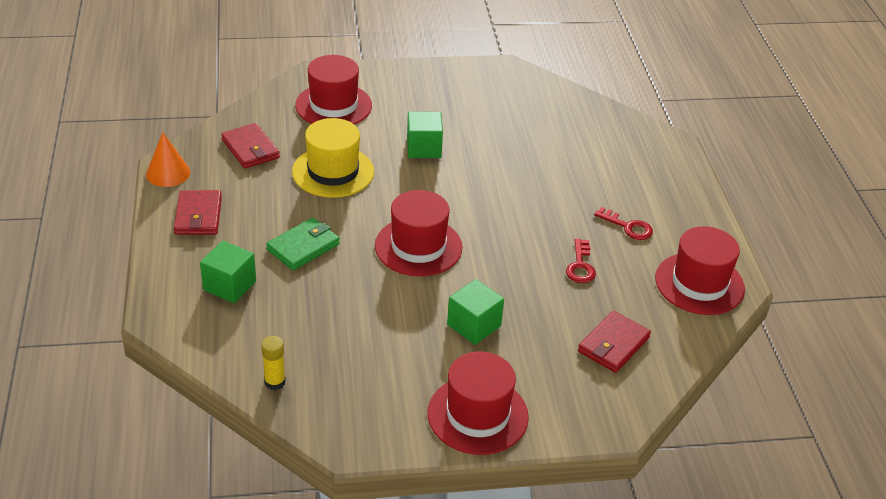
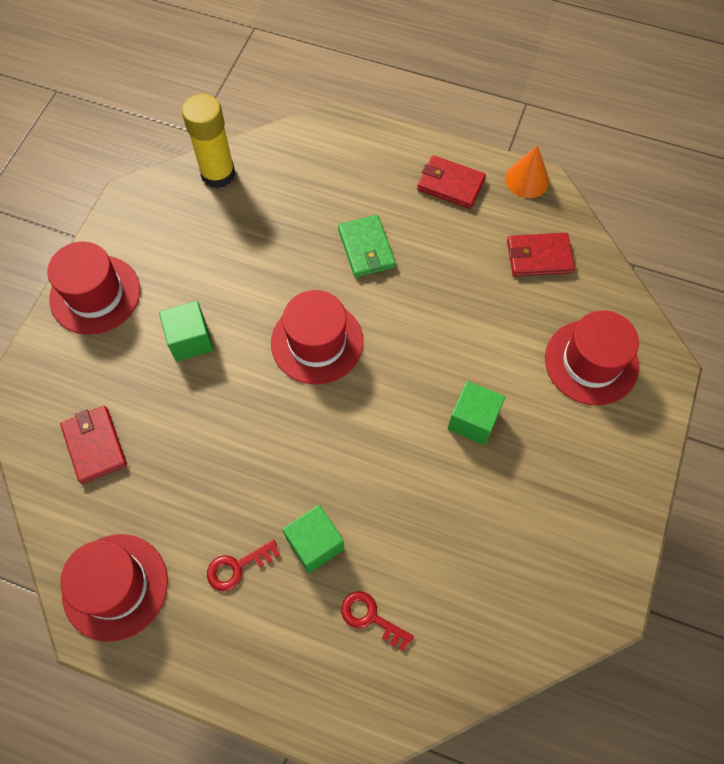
camera: 120 degrees right, 25 degrees up
(229, 285) = (345, 179): green cube -> green cube (315, 543)
(275, 382) = (218, 174): yellow glue stick -> yellow glue stick, size x1.95
(333, 172) = (469, 315): yellow hat -> none
(580, 266) = (208, 478): red key -> red key (370, 617)

